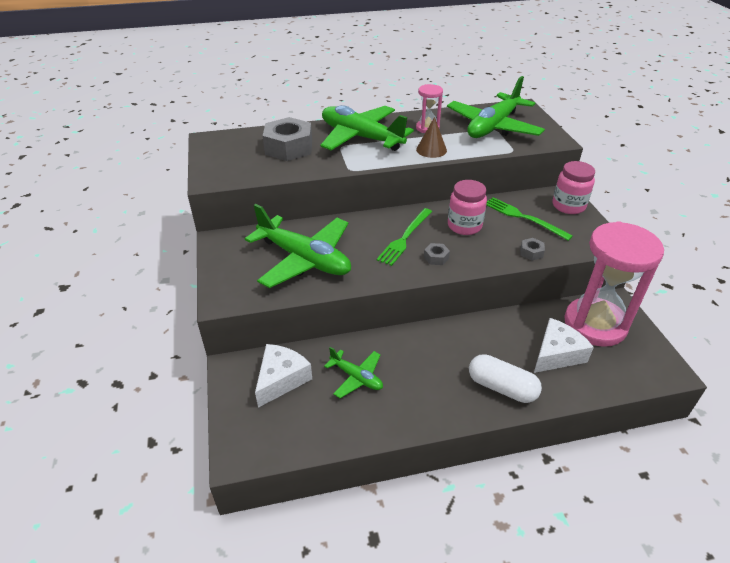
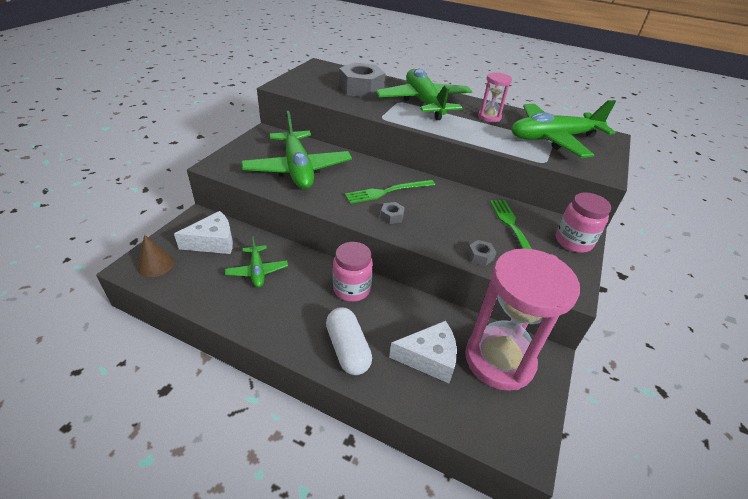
camera: 35 degrees right, 0 degrees up
(431, 150) = (468, 131): brown cone -> brown cone (155, 264)
(464, 226) = (448, 208): pink jar -> pink jar (351, 289)

